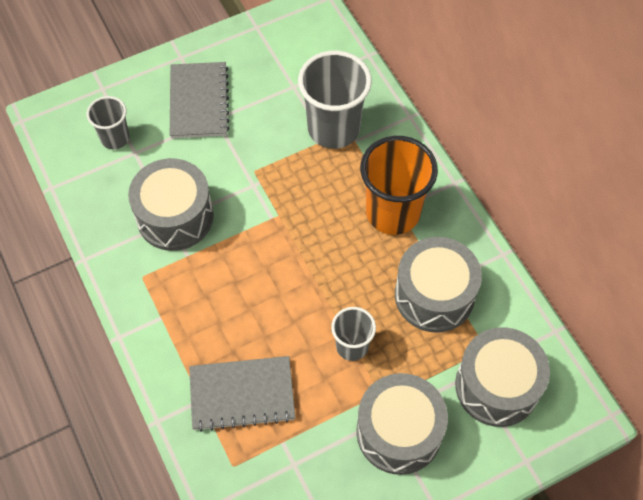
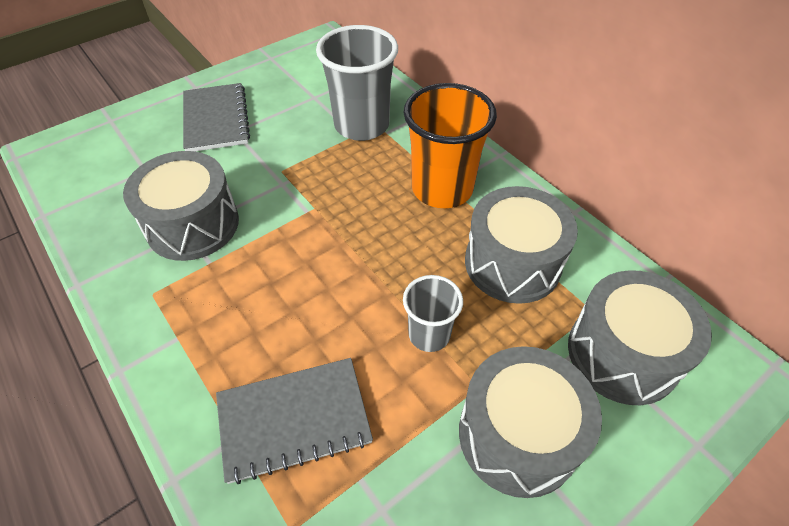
camera: 10 degrees left, 10 degrees down
(115, 138) = (122, 160): grey cup -> none

